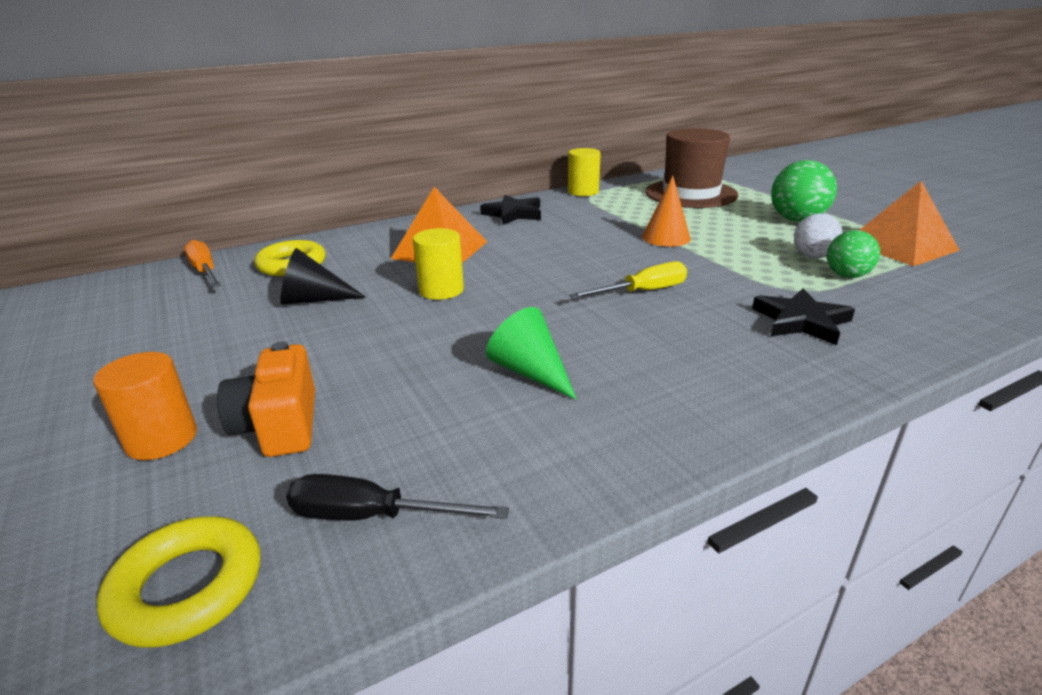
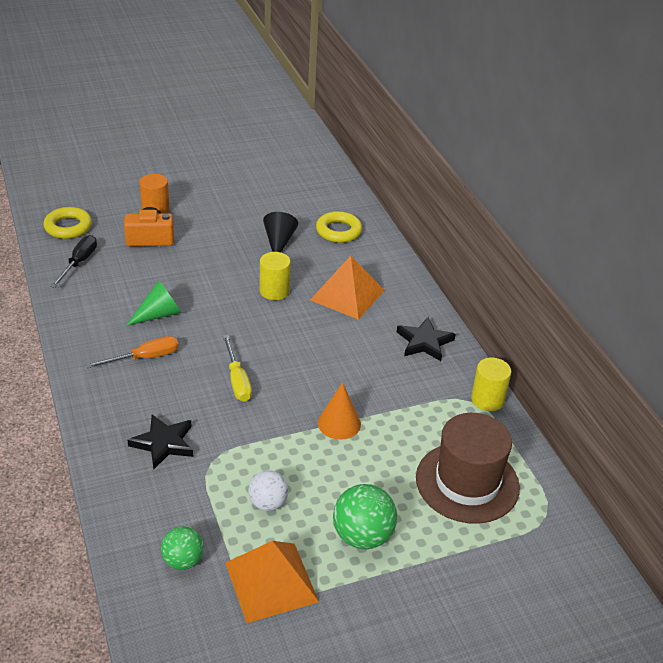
camera: 95 degrees right, 10 degrees up
(205, 271) = (338, 200): orange screwdriver -> orange screwdriver (144, 358)
(847, 275) = (222, 505): green ball -> green ball (183, 560)

